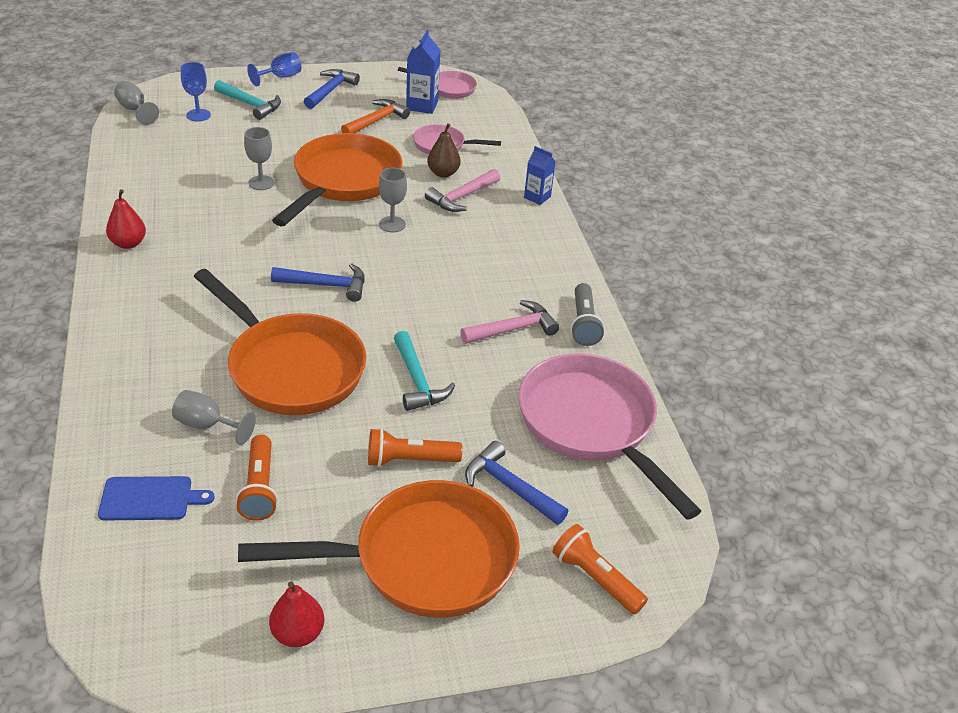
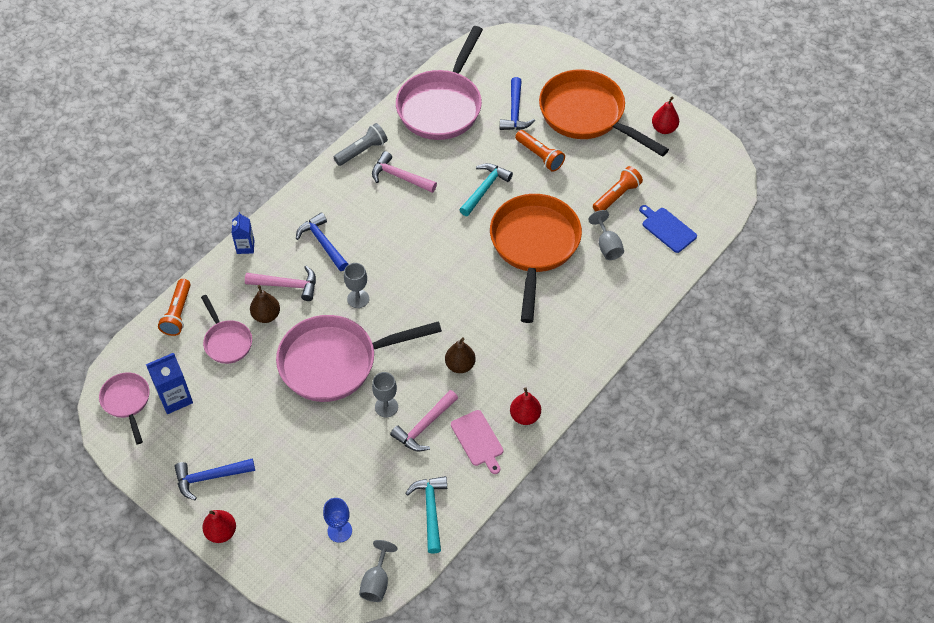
camera: 125 degrees left, 15 degrees up
(153, 208) = (478, 440): none -> pink cutting board
(212, 190) = (424, 426): none -> pink hammer
(235, 239) = (460, 365): none -> brown pear
(251, 105) = (288, 511): turquoise hammer -> turquoise hammer (430, 510)
(280, 77) = (221, 532): blue goblet -> red pear
(326, 285) = (453, 284): blue hammer -> blue hammer (322, 242)
(343, 181) = (335, 362): orange pan -> pink pan
(376, 121) = (230, 408): orange hammer -> none
(595, 578) = (533, 58): orange flashlight -> orange flashlight (178, 313)

